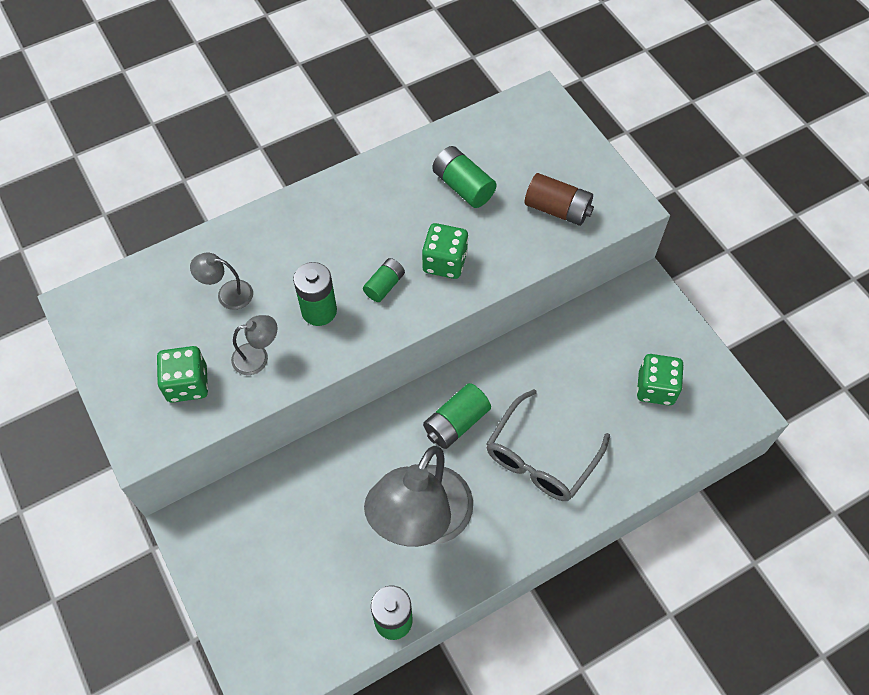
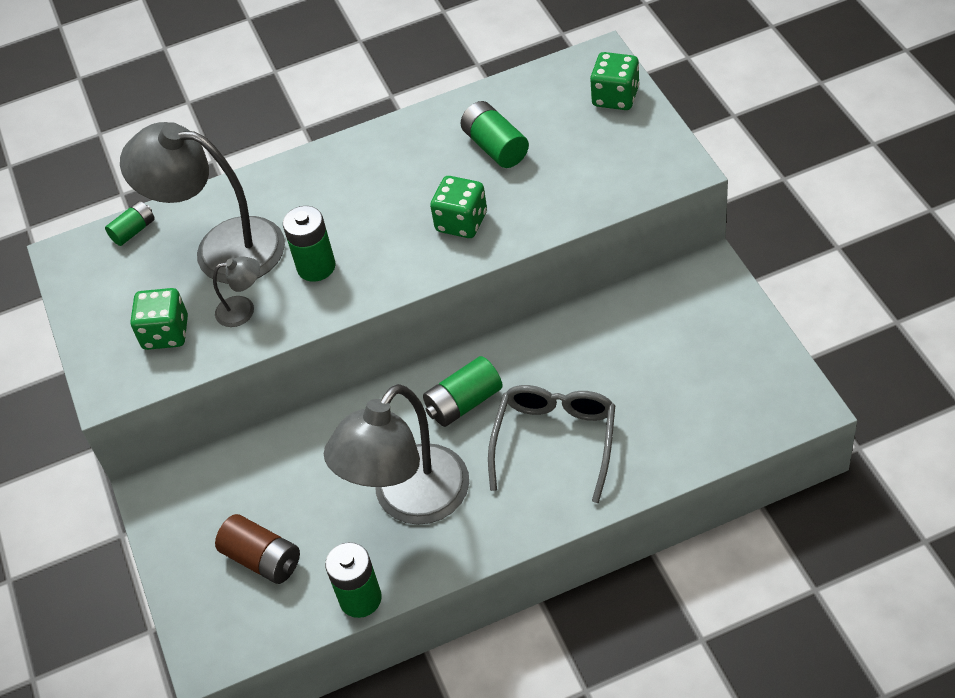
camera: 15 degrees right, 10 degrees down
(227, 294) = (222, 248): grey lamp -> grey lamp, size x2.31
(384, 285) = (391, 244): green battery -> green battery (133, 231)
(541, 457) = (555, 442): grey glasses -> grey glasses turned 150 degrees clockwise
(557, 209) = (598, 171): brown battery -> brown battery (263, 559)
(655, 388) = (702, 376): green dice -> green dice (615, 97)

